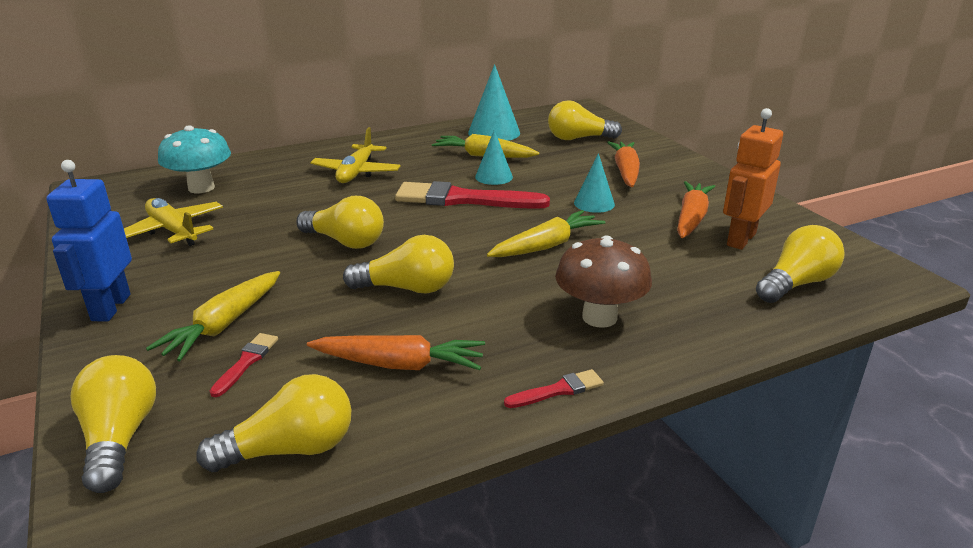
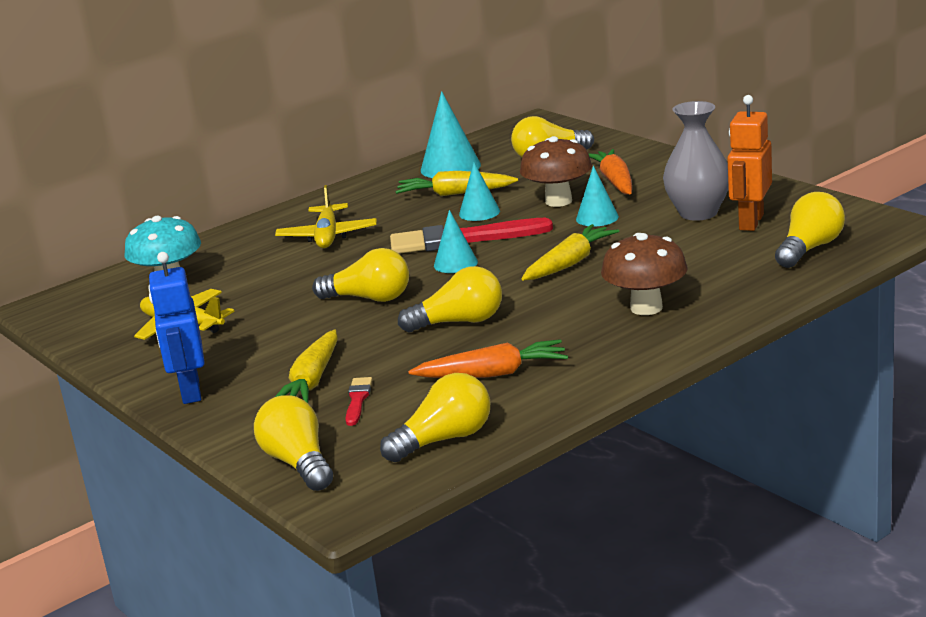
camera: 10 degrees left, 5 degrees down
(443, 222) = (455, 263): none -> turquoise cone
(558, 390) = (635, 362): red brush -> none
(567, 180) = (558, 201): none -> brown mushroom
(691, 218) = (698, 213): orange carrot -> grey vase

